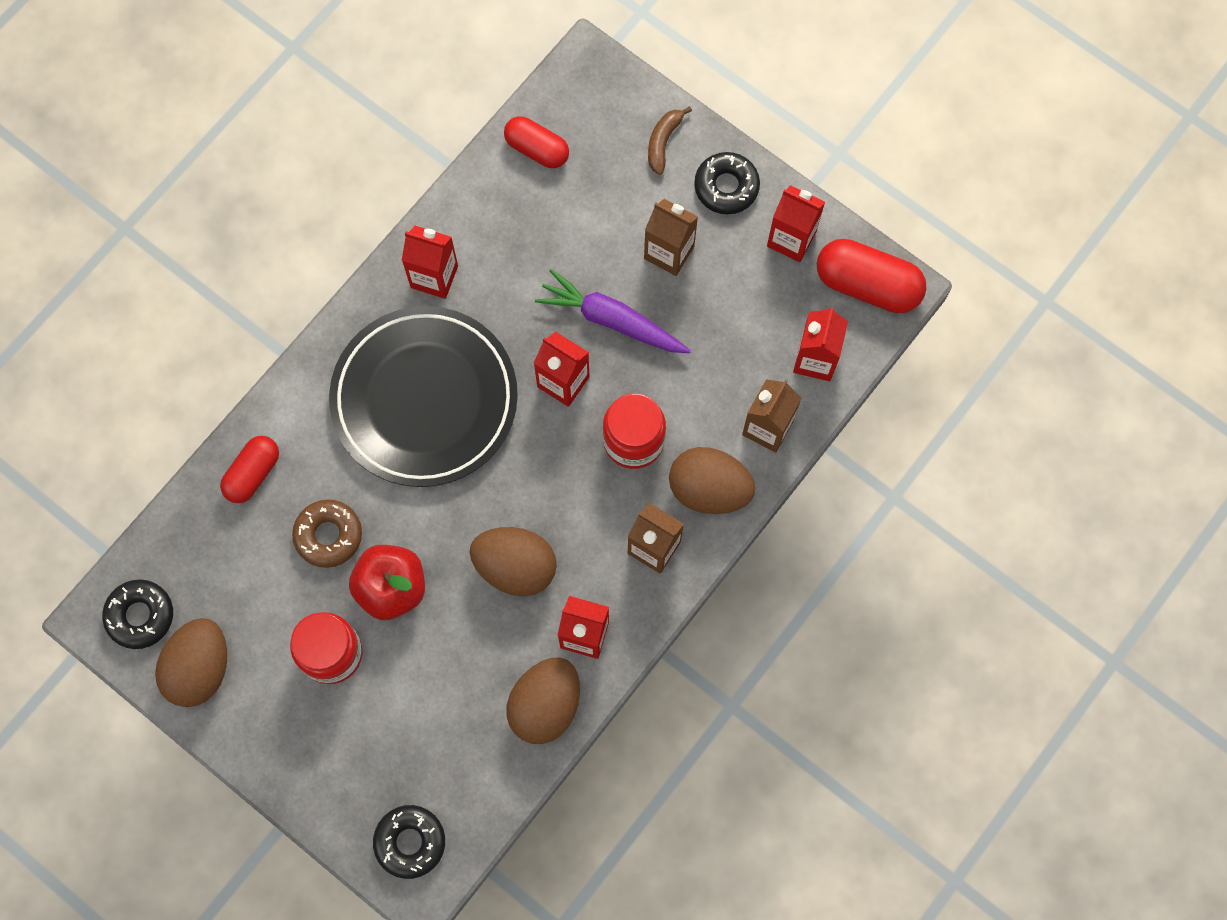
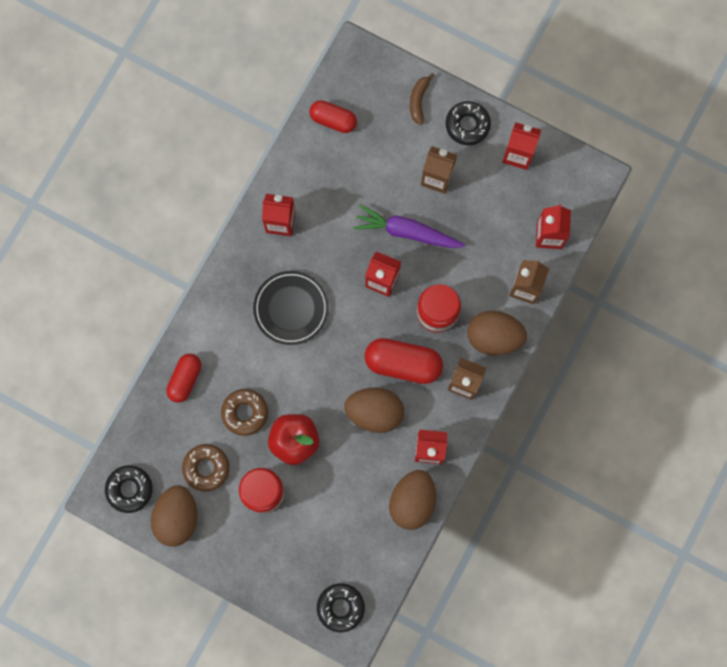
camera: 10 degrees left, 5 degrees up
(257, 604) = (206, 468): none -> brown donut
(425, 400) = (291, 308): black plate -> black plate, size x0.59
(867, 285) = (575, 177): red capsule -> red capsule (403, 363)

